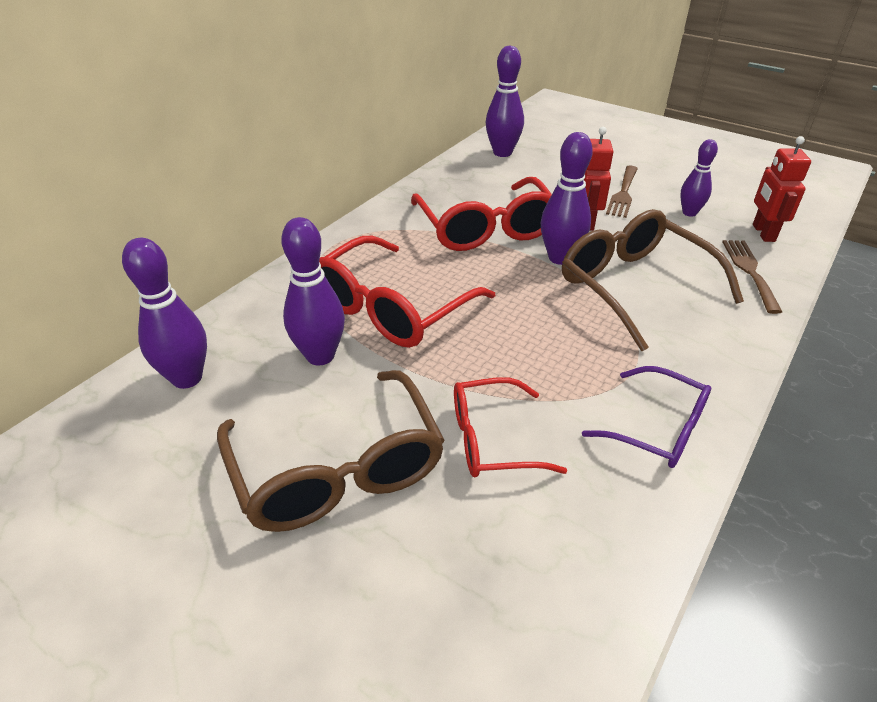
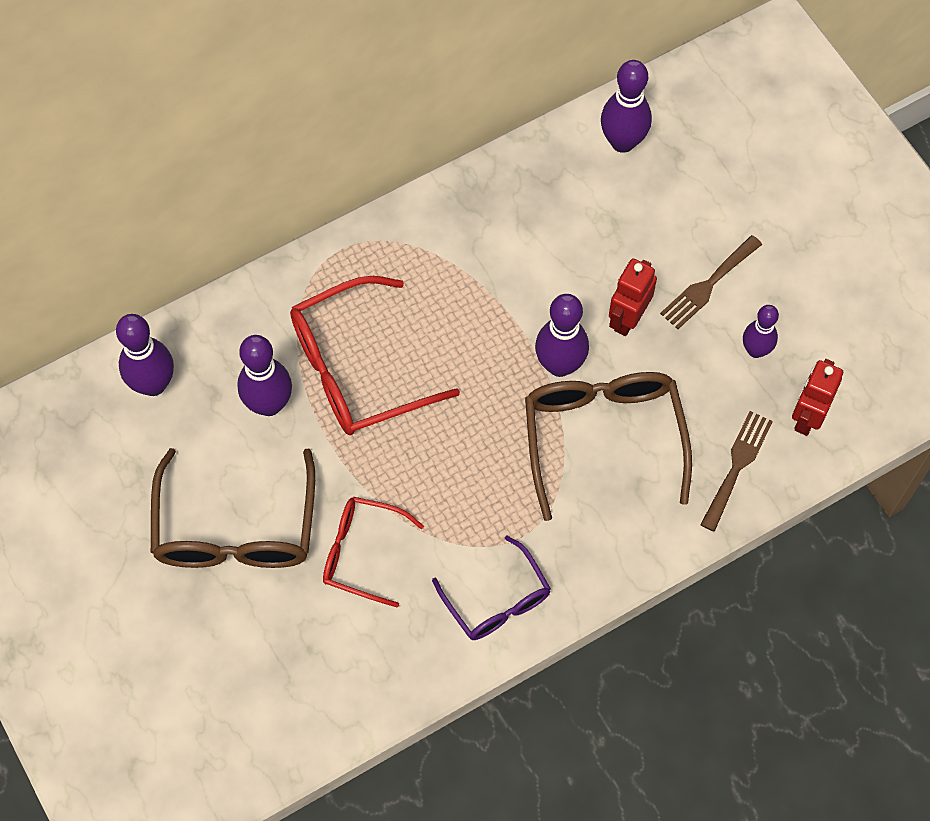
camera: 25 degrees right, 25 degrees up
(485, 228) = (513, 284): red glasses -> none

